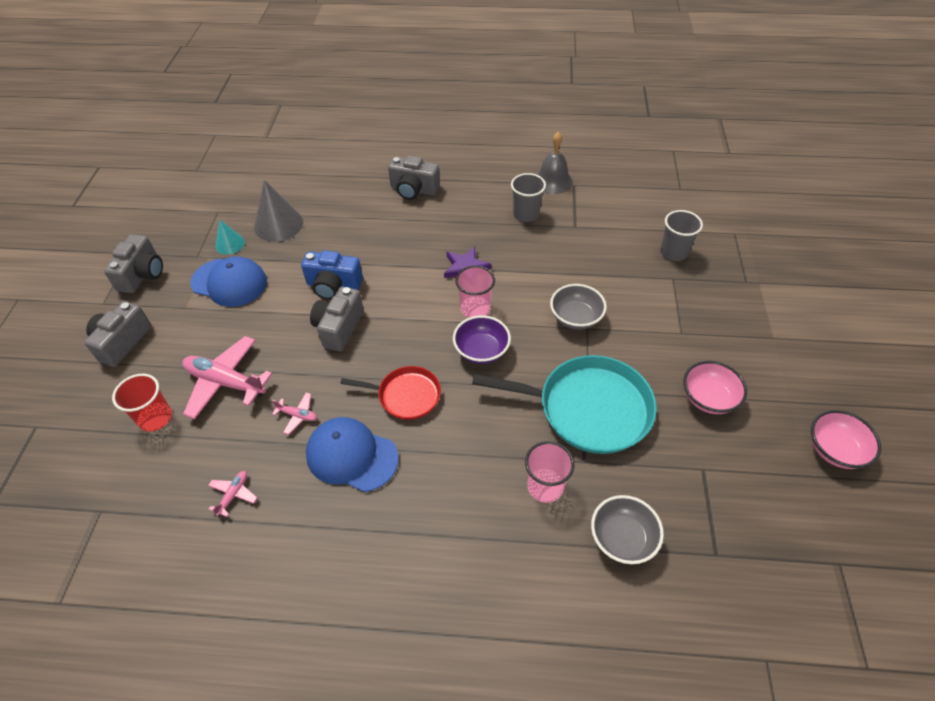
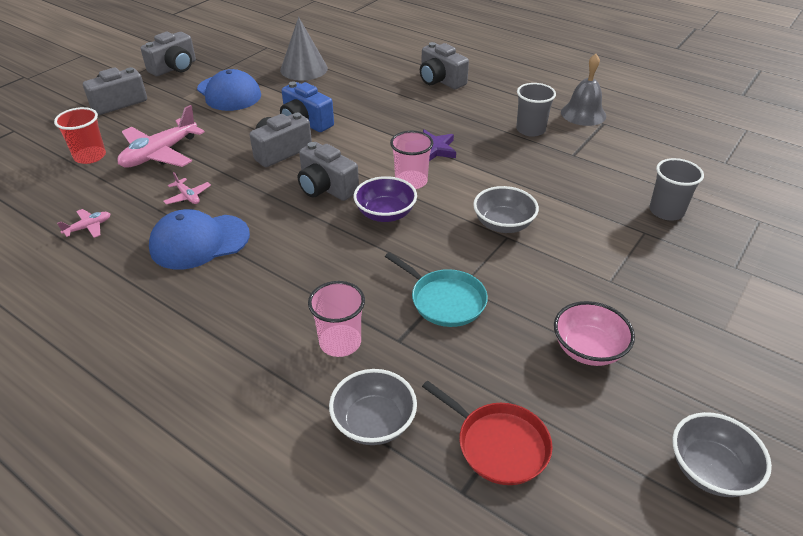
camera: 30 degrees right, 10 degrees down
(226, 382) = (160, 154): pink plane -> pink plane turned 105 degrees counterclockwise
(230, 244) = (254, 69): turquoise cone -> none
(351, 456) = (199, 242): blue cap -> blue cap turned 75 degrees counterclockwise
(406, 396) = (286, 219): red pan -> red pan (498, 444)
(412, 348) = (326, 188): none -> grey camera
(588, 408) = (444, 300): turquoise pan -> turquoise pan, size x0.57
(835, 450) = (710, 470): pink bowl -> grey bowl

